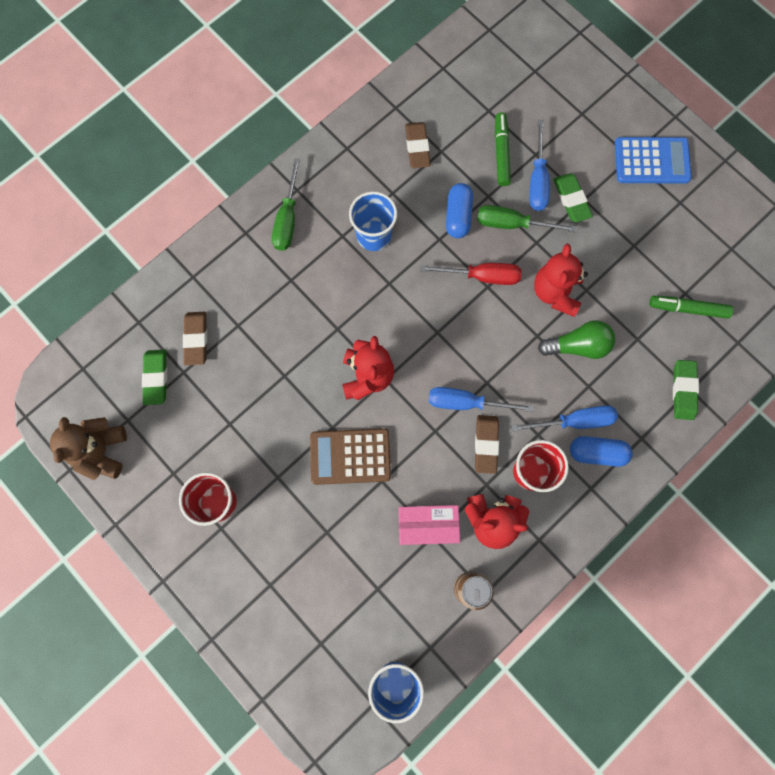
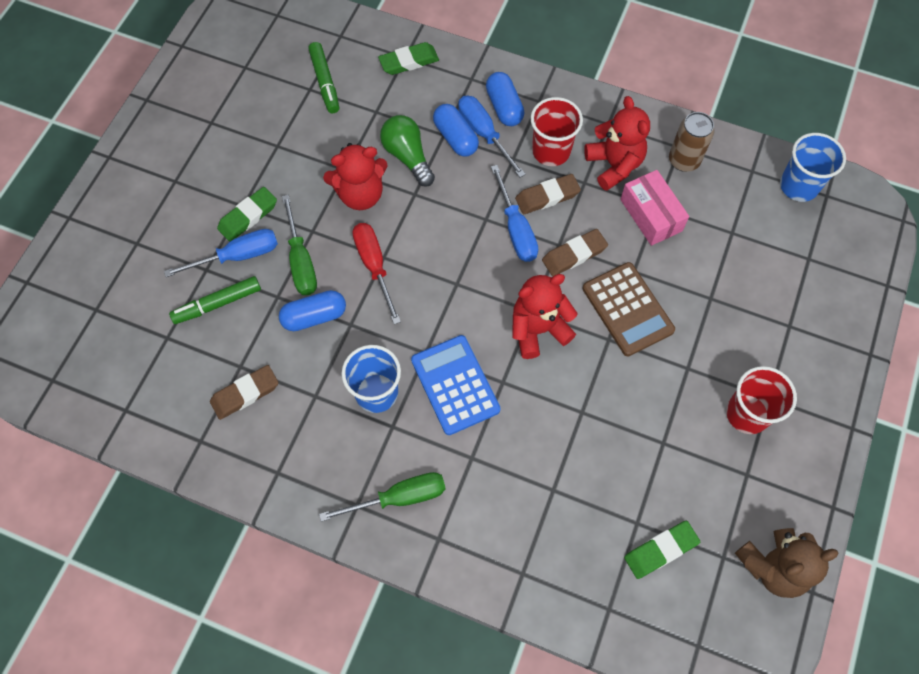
camera: 115 degrees left, 10 degrees down
(196, 339) = (593, 528): brown eraser -> brown eraser (574, 255)
(581, 395) = (455, 138): none -> blue capsule
(651, 161) = (172, 161): blue calculator -> blue calculator (455, 385)

